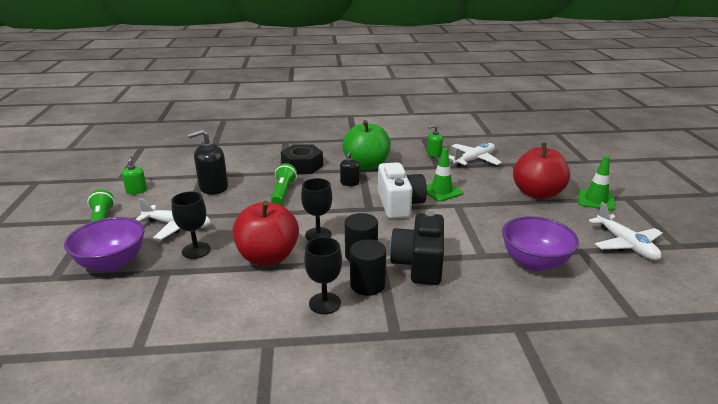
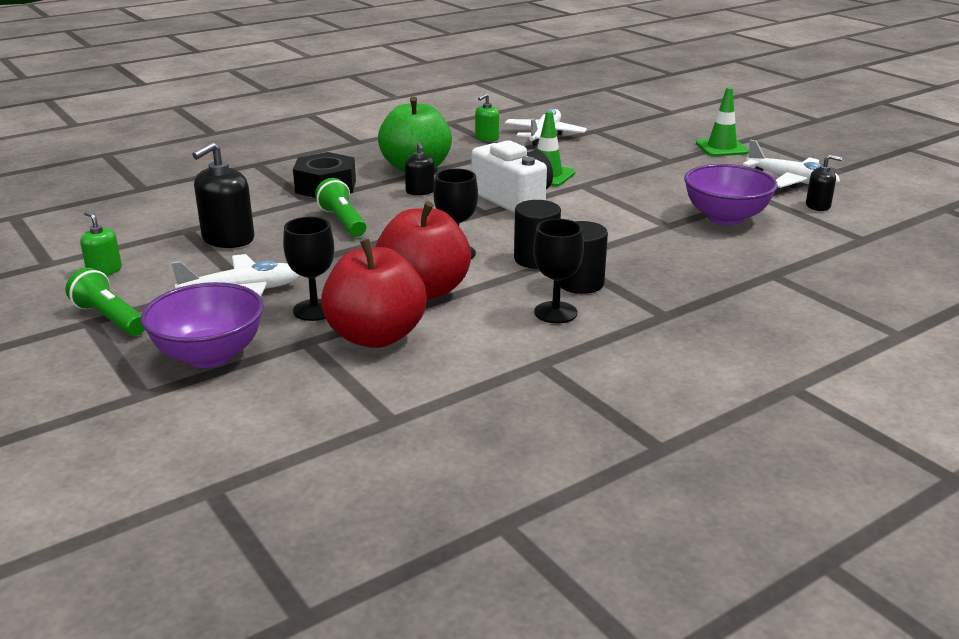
camera: 30 degrees left, 0 degrees up
(419, 264) = (611, 250): black camera -> none
(537, 193) = (656, 154): red apple -> red apple (376, 336)
(626, 274) = (818, 206): none -> black soap dispenser

